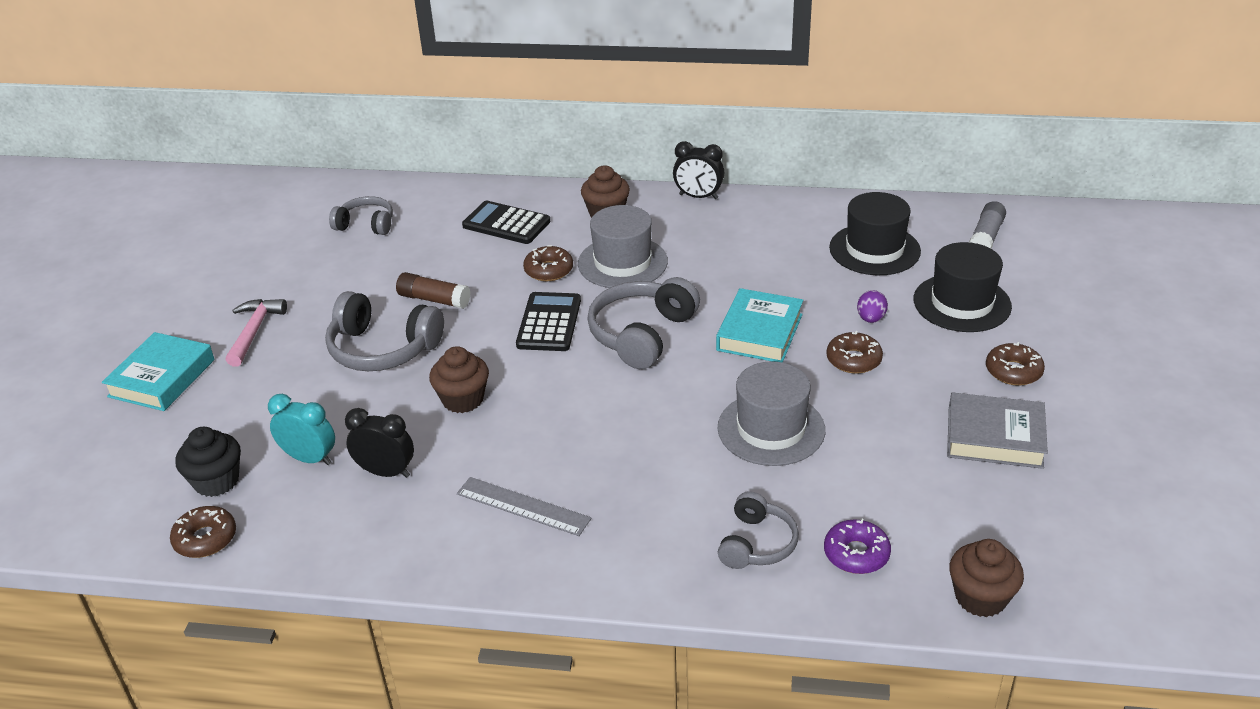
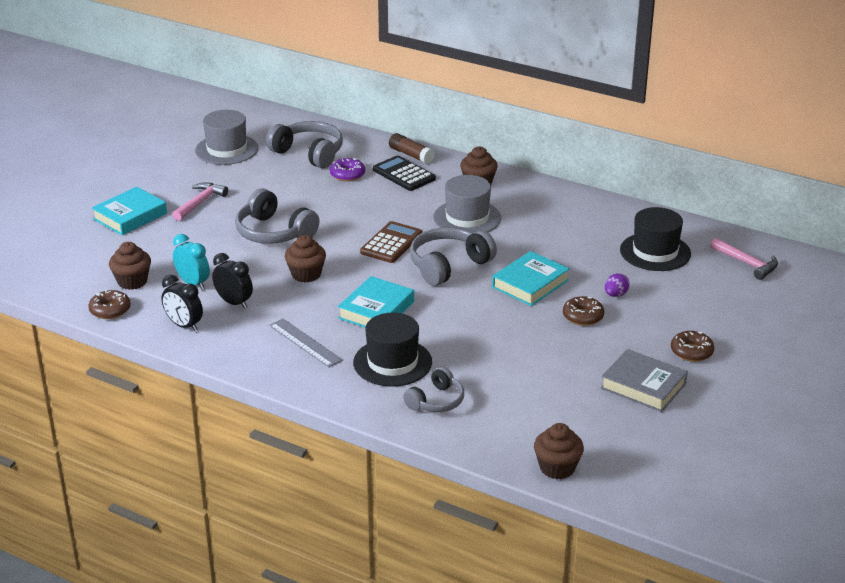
camera: 20 degrees right, 5 degrees down
(216, 481) = (132, 281): black cupcake -> brown cupcake
(366, 225) = (309, 153): grey headphones -> grey headphones, size x1.61
(434, 300) = (325, 211): brown glue stick -> brown glue stick (411, 155)
(548, 270) = (413, 211): brown donut -> none
(549, 323) = (391, 243): black calculator -> brown calculator
(589, 426) = (376, 310): none -> turquoise book
(698, 196) = (552, 187): black clock -> black clock (184, 325)
(771, 429) = (494, 342): grey hat -> grey hat (227, 149)
(856, 554) = (495, 423): purple donut -> purple donut (347, 174)
(962, 303) = (691, 301): black hat -> black hat (392, 362)
(986, 237) = (747, 263): grey glue stick -> pink hammer

